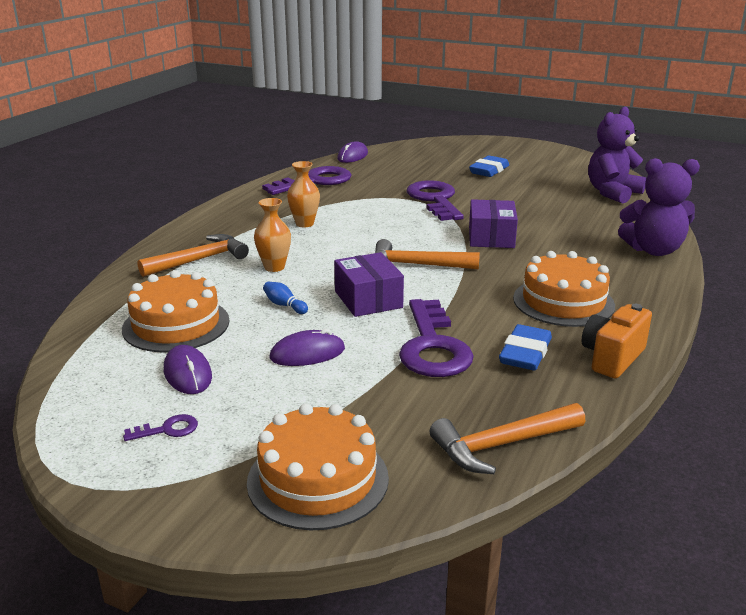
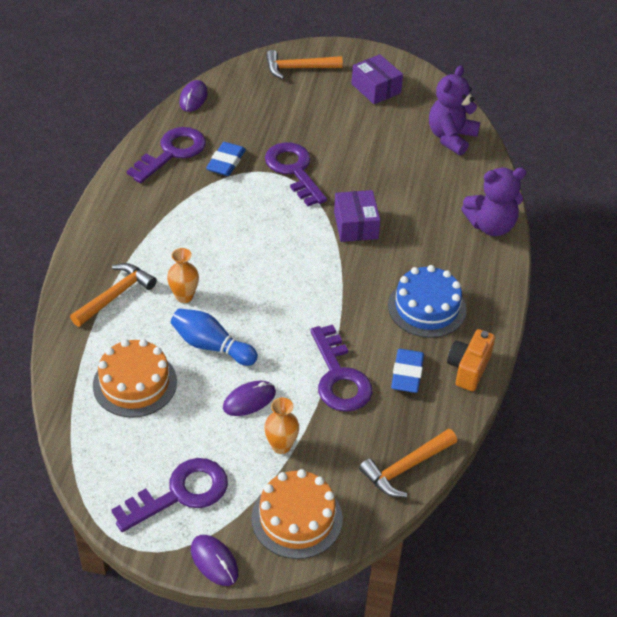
camera: 15 degrees left, 20 degrees up
(167, 429) = (180, 493): purple key -> purple key, size x2.40
(187, 373) = (169, 436): purple mouse -> purple mouse (214, 561)
(284, 305) = (211, 346): blue bowling pin -> blue bowling pin, size x2.04
(304, 224) = (187, 226): orange vase -> orange vase (281, 446)
(368, 299) = (275, 328): purple box -> purple box (376, 88)
(417, 265) = (303, 276): orange hammer -> orange hammer (298, 68)
(489, 170) = (333, 110): blue eraser -> blue eraser (226, 162)
(563, 302) = (427, 307): orange cake -> blue cake

